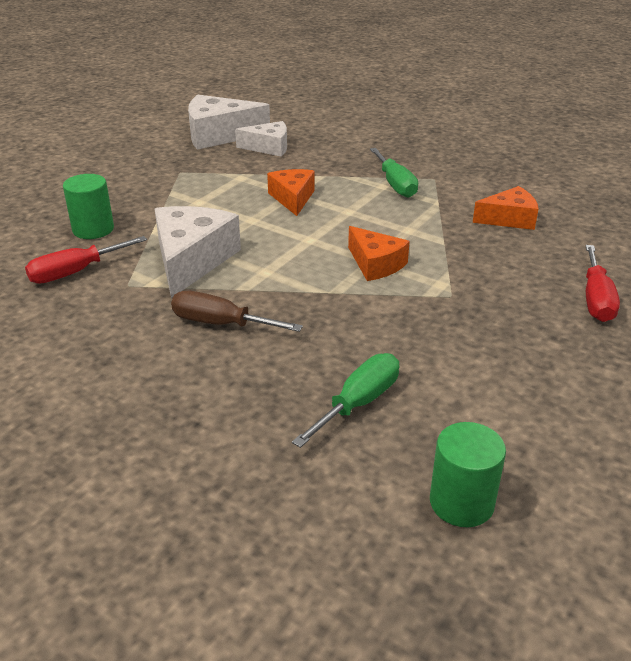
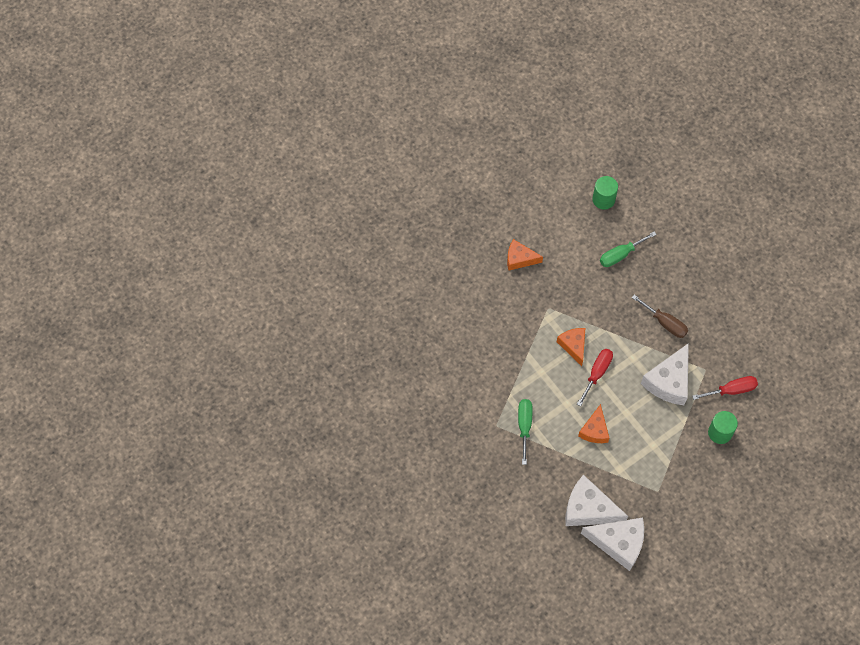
camera: 160 degrees left, 30 degrees up
(269, 147) = (588, 509): white cheese -> white cheese, size x1.61
(509, 219) = (478, 364): orange cheese -> orange cheese (519, 259)
(596, 299) = (480, 282): red screwdriver -> red screwdriver (597, 373)

